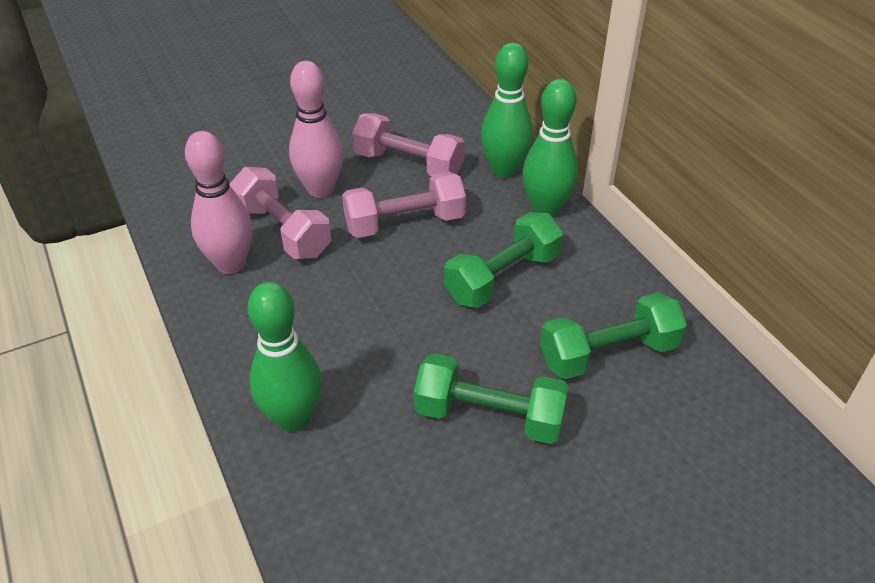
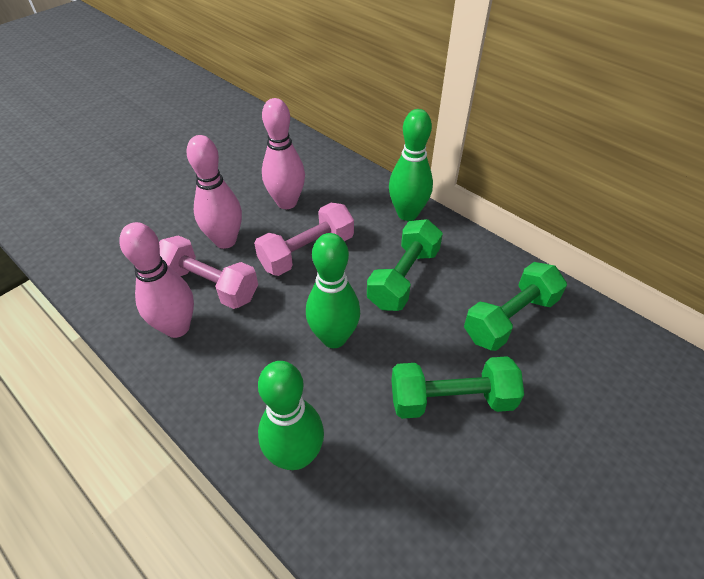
camera: 20 degrees left, 5 degrees up
(408, 164) = (287, 202): pink dumbbell -> pink bowling pin
(504, 170) = (362, 190): green bowling pin -> green bowling pin (334, 338)

